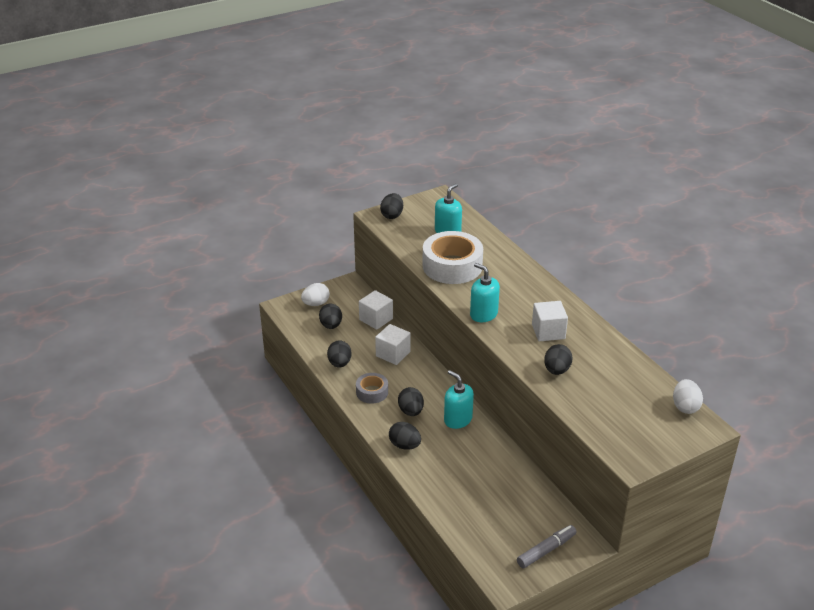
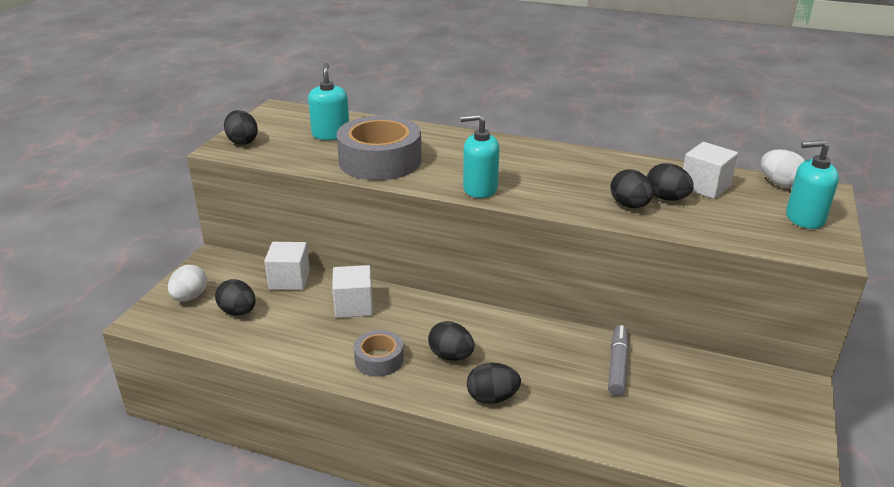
camera: 40 degrees left, 5 degrees down
(339, 363) = (299, 348): black egg -> black egg (666, 198)
(452, 266) = (380, 161): white tape -> grey tape
(458, 419) = (512, 336): turquoise soap dispenser -> turquoise soap dispenser (804, 218)
(546, 550) = (780, 419): grey marker -> grey marker (617, 365)
(548, 332) = (566, 177): white cube -> white cube (705, 186)

